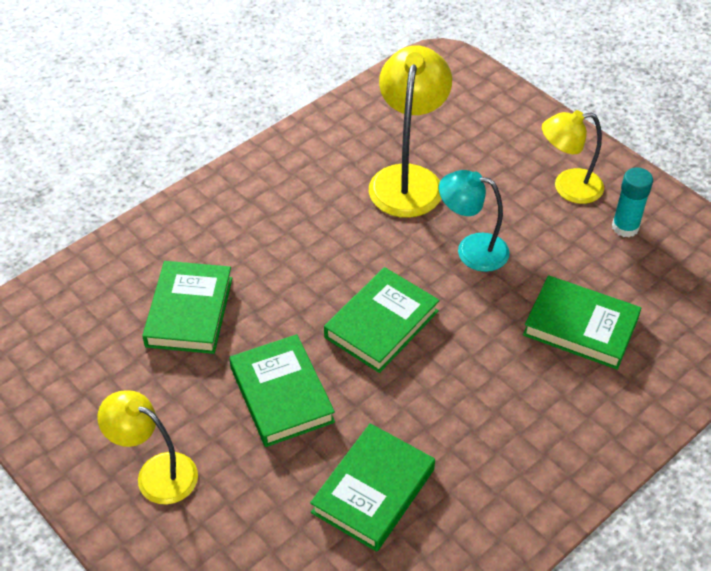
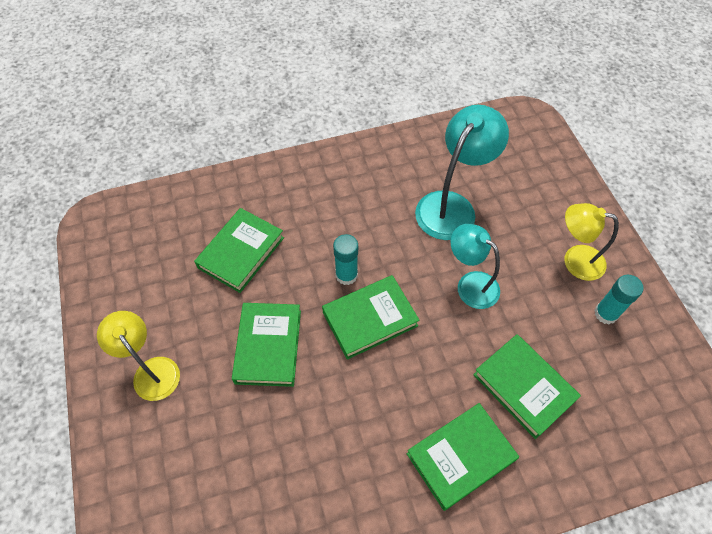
camera: 25 degrees right, 10 degrees up
(329, 290) = (346, 275): none -> turquoise glue stick
(373, 491) = (291, 457): green book -> green book (460, 457)
(408, 179) = (452, 206): yellow lamp -> turquoise lamp

